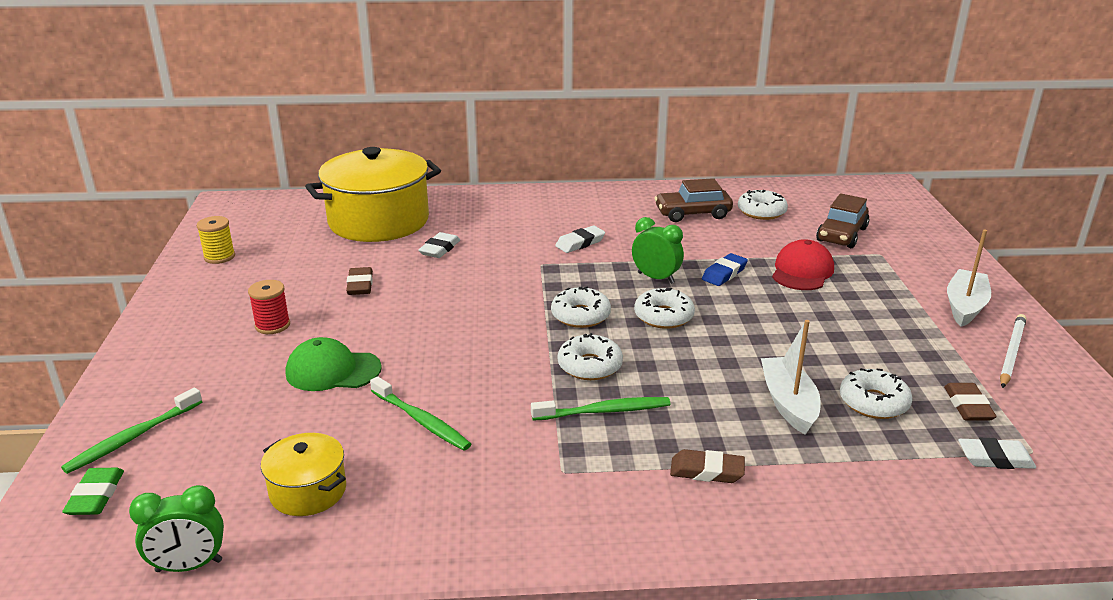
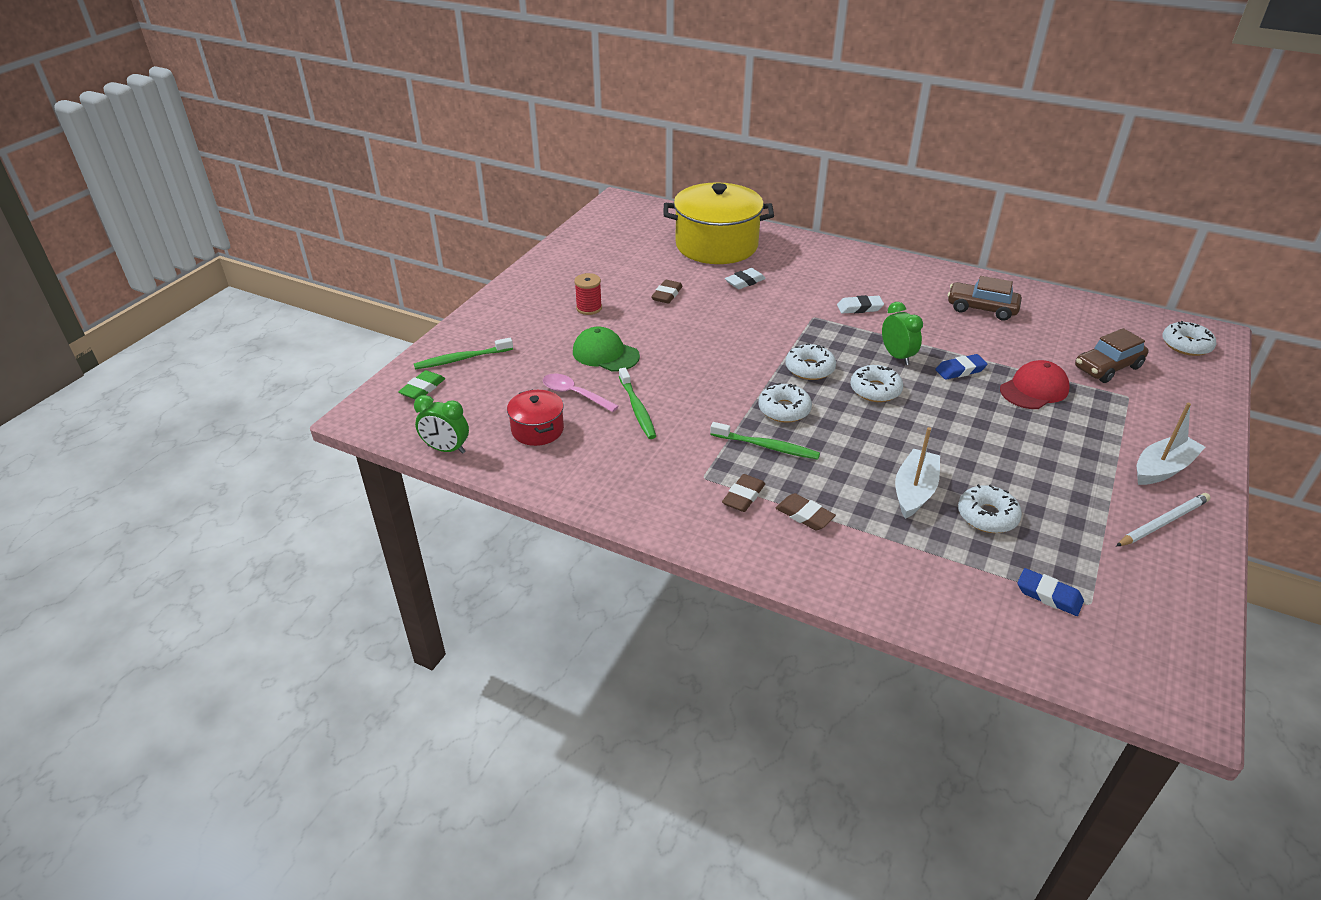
camera: 30 degrees right, 10 degrees up
(219, 257) = (588, 244): yellow spool -> none
(308, 491) = (537, 429): yellow pot -> red pot
(327, 430) = (574, 394): none -> pink spoon
(761, 212) = (1049, 324): white donut -> white donut (1186, 345)
(968, 406) = (1069, 549): brown eraser -> brown eraser (743, 496)
(995, 458) = (1048, 595): white eraser -> blue eraser

